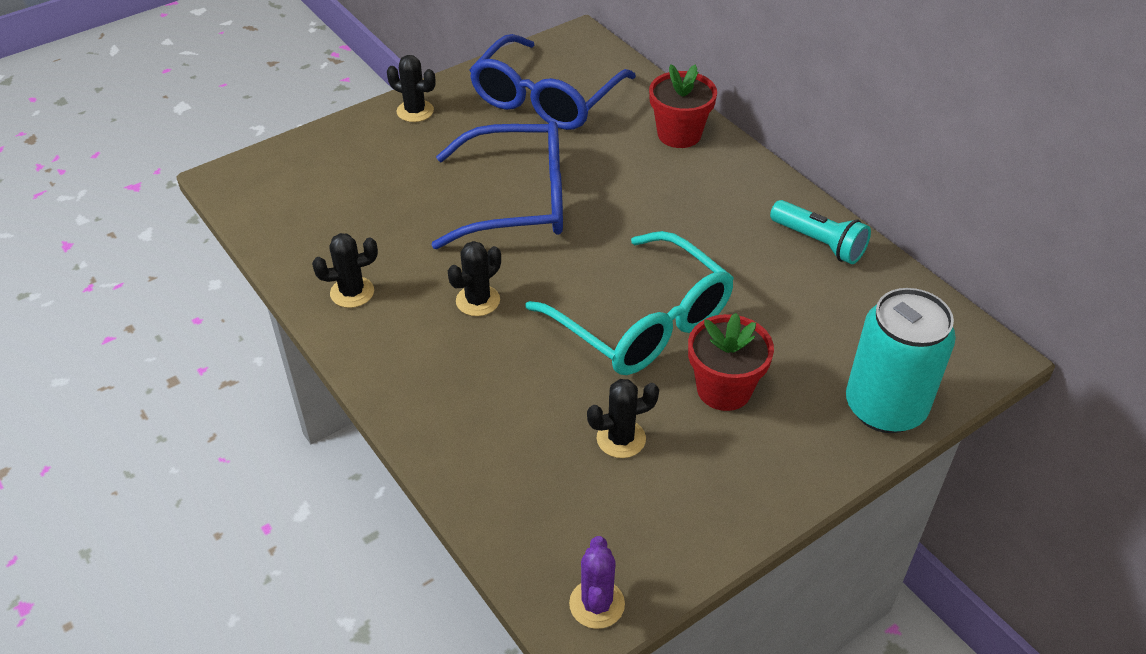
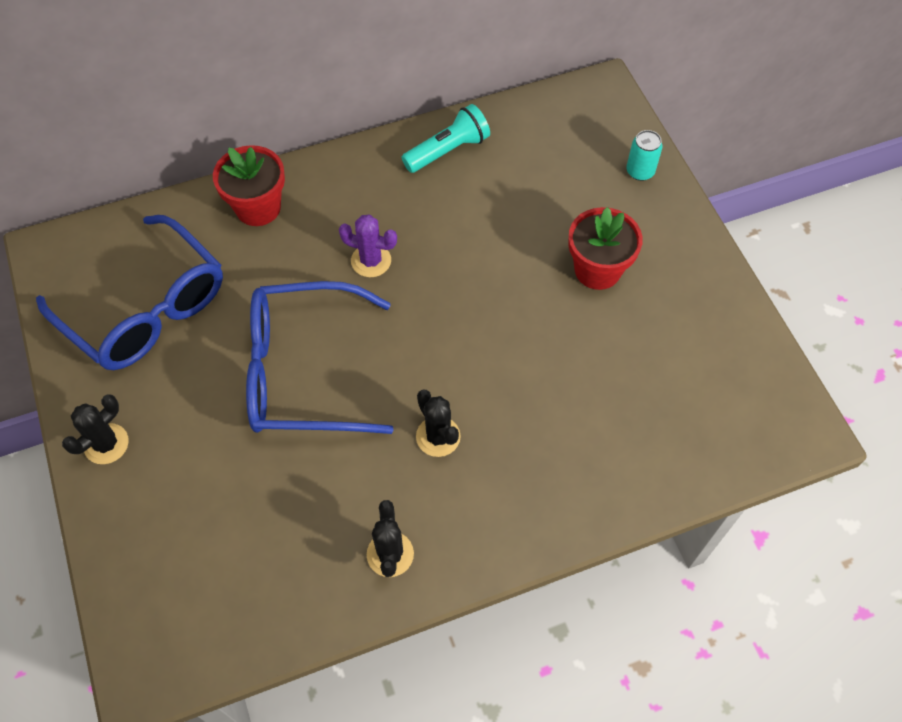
camera: 75 degrees left, 15 degrees up
(517, 201) = (304, 371): blue glasses -> blue glasses turned 105 degrees counterclockwise
(597, 604) = (792, 416): purple cactus -> purple cactus (371, 261)
(621, 439) = (634, 358): black cactus -> none
(642, 322) = (505, 307): turquoise glasses -> none
(885, 407) = (640, 171): turquoise can -> turquoise can, size x0.44

